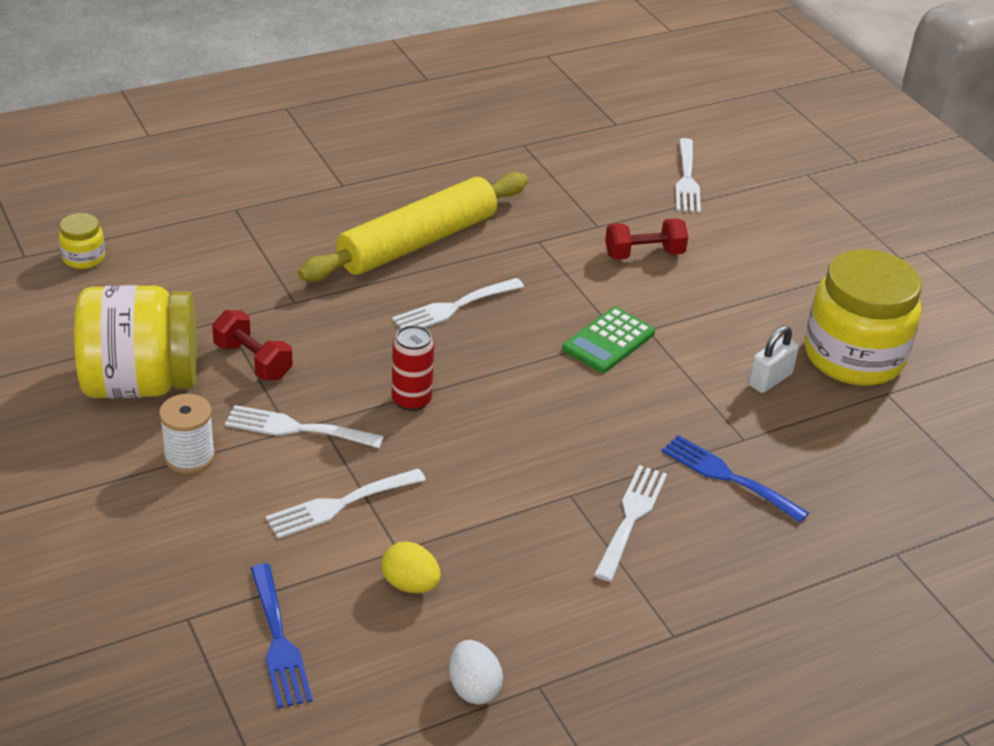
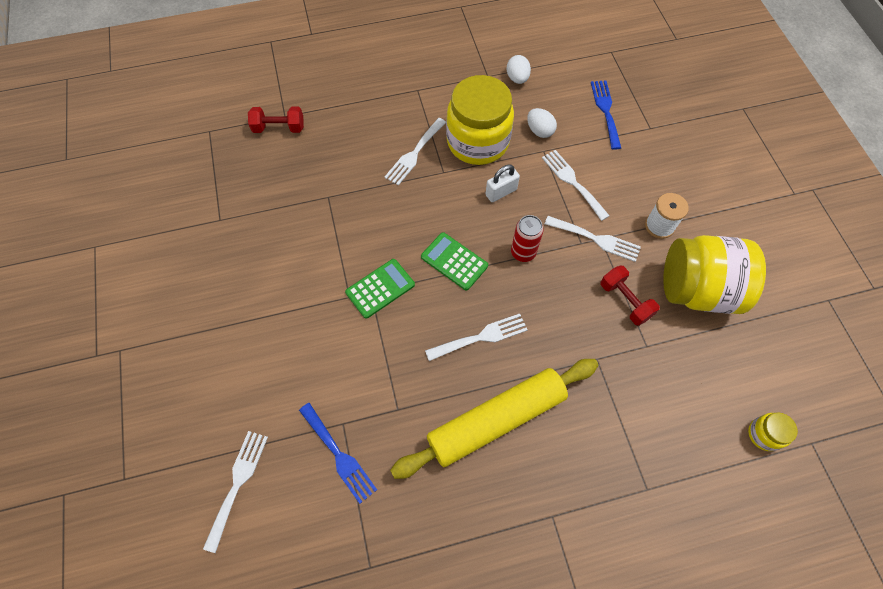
camera: 165 degrees left, 25 degrees up
(339, 505) = (572, 182): white fork -> white fork turned 105 degrees counterclockwise
(410, 584) = (539, 131): yellow egg -> white egg
(513, 380) = (454, 261): none -> green calculator
(644, 254) = (319, 380): red dumbbell -> red dumbbell (279, 128)
(727, 477) = (350, 172): blue fork -> blue fork (339, 455)
(770, 380) = (287, 240): white padlock -> white padlock (501, 192)
(853, 357) = (221, 252): yellow jar -> yellow jar (477, 142)

